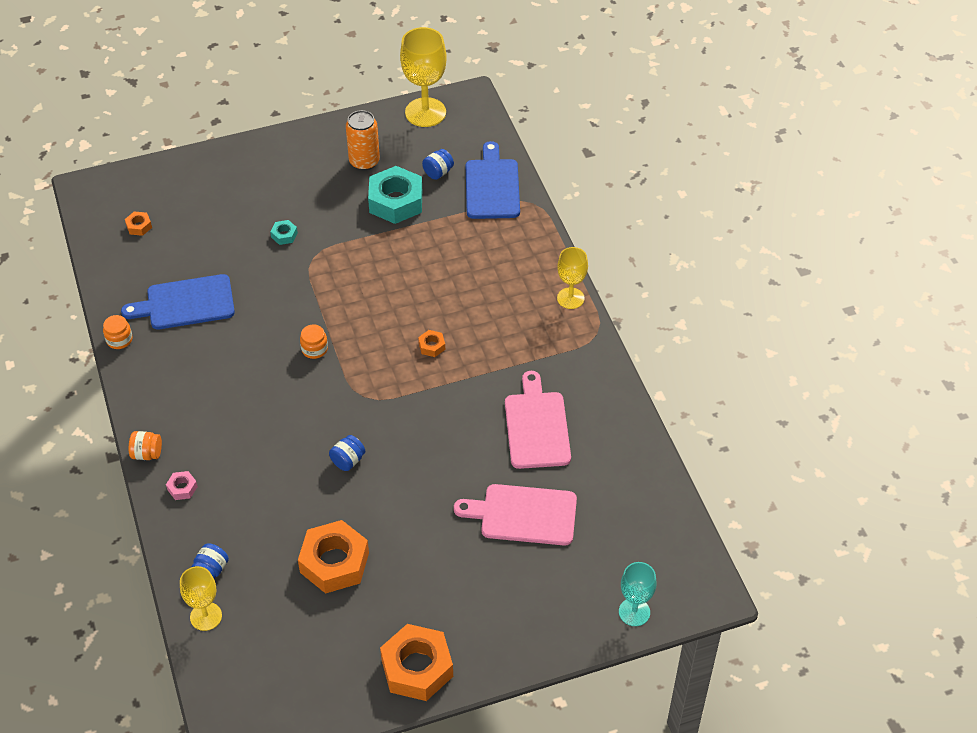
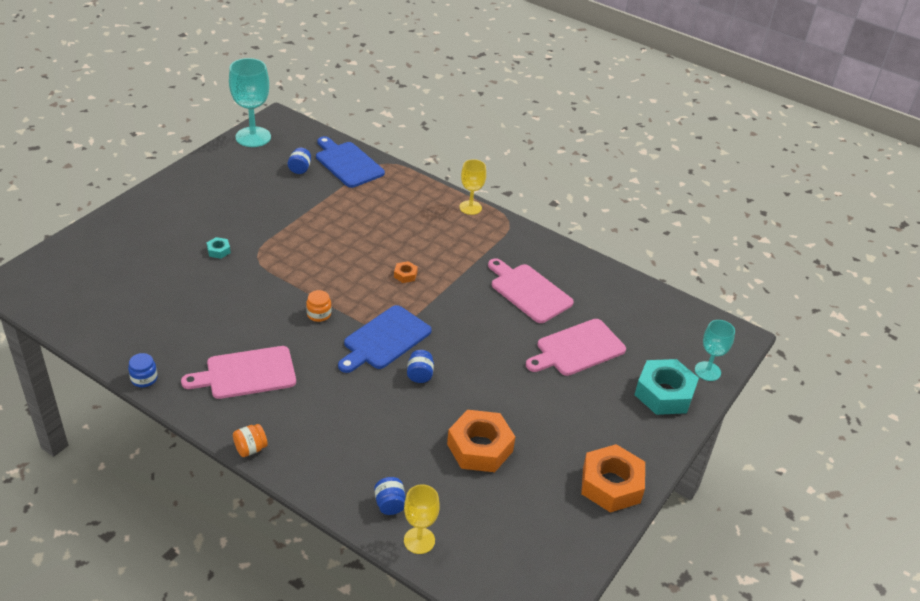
camera: 40 degrees left, 10 degrees down
(119, 340) = (144, 379): orange jar -> blue jar
(139, 226) = (84, 292): orange nut -> none
(182, 488) = (306, 458): pink nut -> none
(186, 303) = (179, 328): blue cutting board -> blue cutting board (384, 339)
(203, 378) = (246, 373): none -> pink cutting board
(364, 161) = (236, 182): orange can -> none
(396, 201) = (286, 197): turquoise nut -> turquoise nut (664, 393)
(425, 112) = (253, 137): yellow goblet -> turquoise goblet

